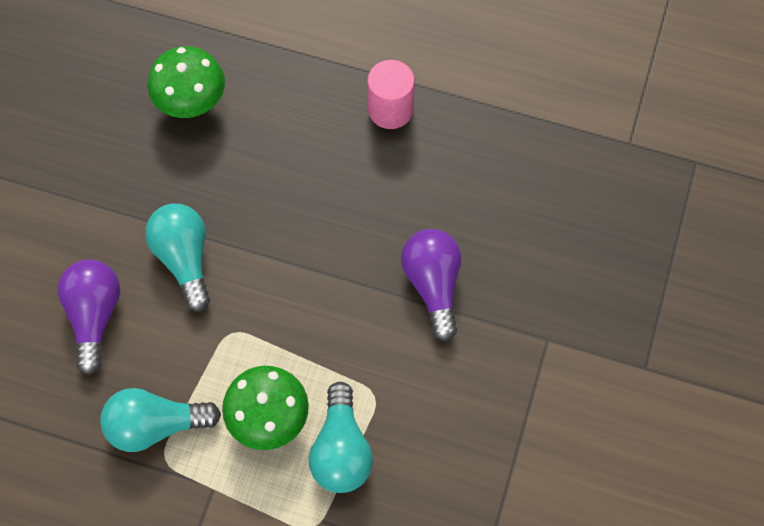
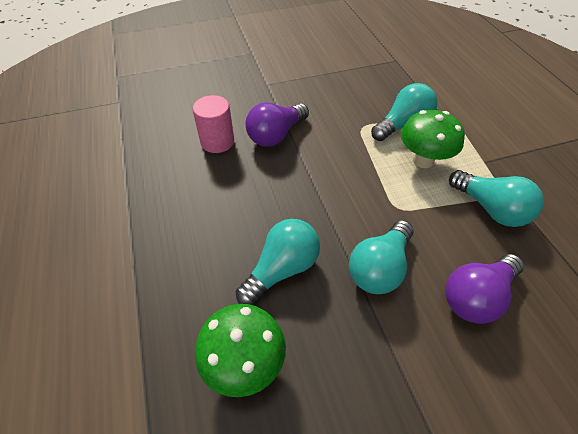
camera: 125 degrees left, 15 degrees down
(249, 178) = (282, 269): none -> turquoise light bulb
(390, 109) = (160, 216): pink cylinder -> pink cylinder (217, 142)

